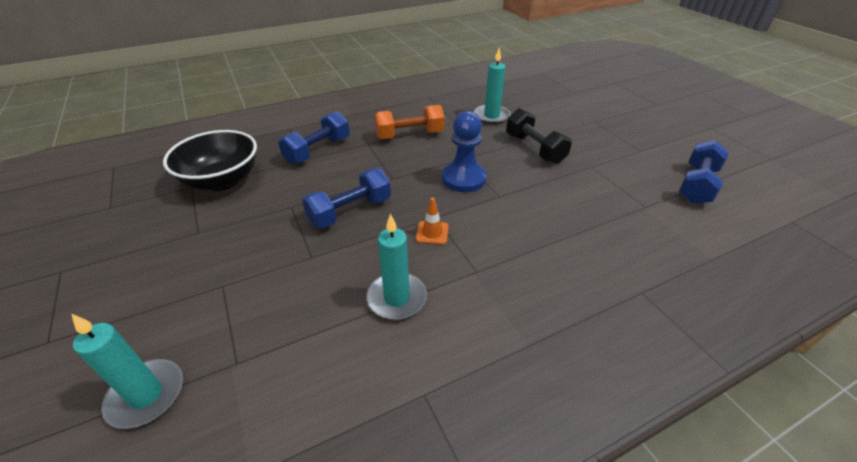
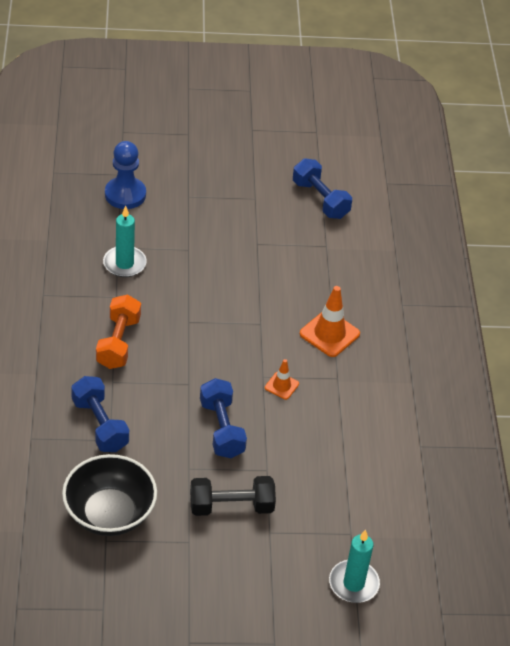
camera: 70 degrees left, 5 degrees up
(397, 298) = (339, 432): turquoise candle -> none
(463, 178) = (221, 335): blue pawn -> blue pawn (125, 194)
(533, 245) = (329, 334): none -> orange traffic cone
(534, 149) = (206, 264): black dumbbell -> black dumbbell (231, 506)

